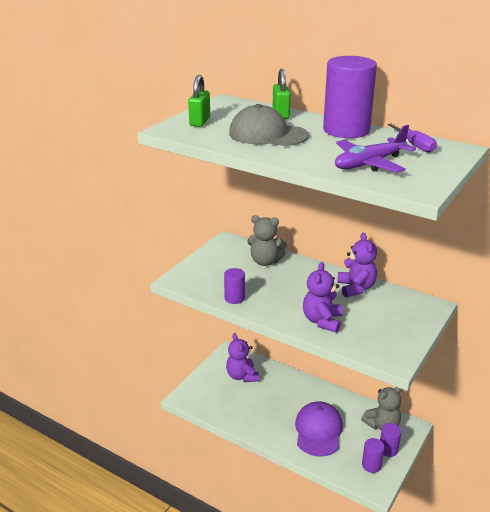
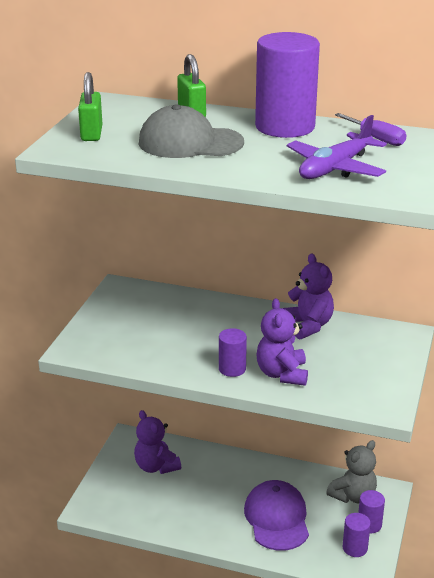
camera: 15 degrees left, 0 degrees up
(234, 298) = (160, 362): purple cylinder -> purple cylinder (232, 369)
(265, 261) = (181, 308): grey teddy bear -> none

